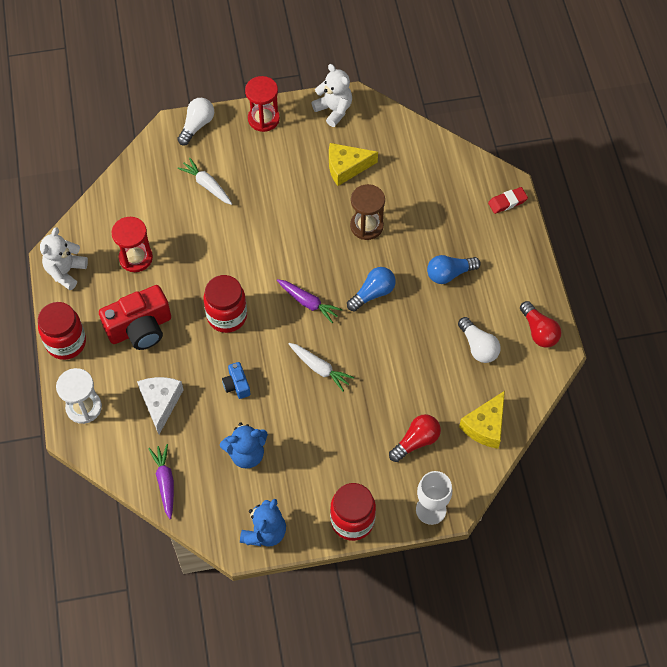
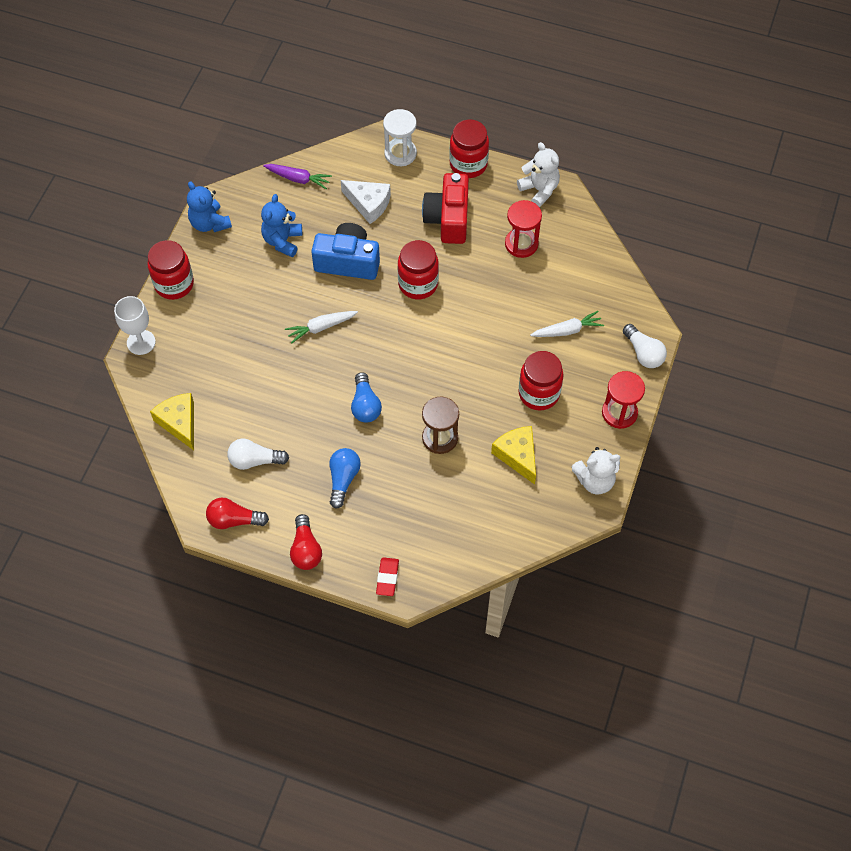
camera: 120 degrees right, 0 degrees up
(237, 385) = (348, 262): blue camera -> blue camera, size x2.08
(281, 178) = (539, 393): none -> red jar
(308, 303) = (390, 350): purple carrot -> none
(346, 167) = (517, 455): yellow cheese -> yellow cheese turned 45 degrees counterclockwise
(416, 441) = (204, 363): red light bulb -> red light bulb (306, 549)

